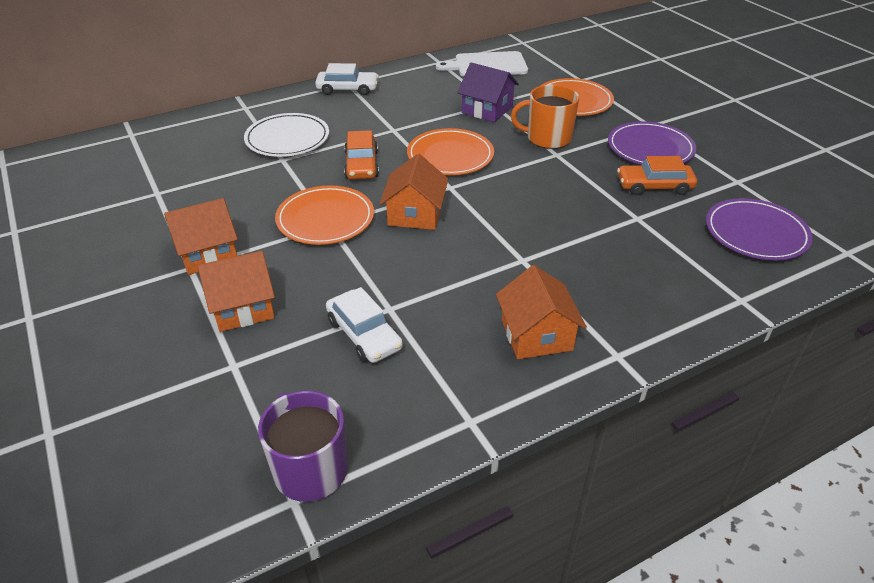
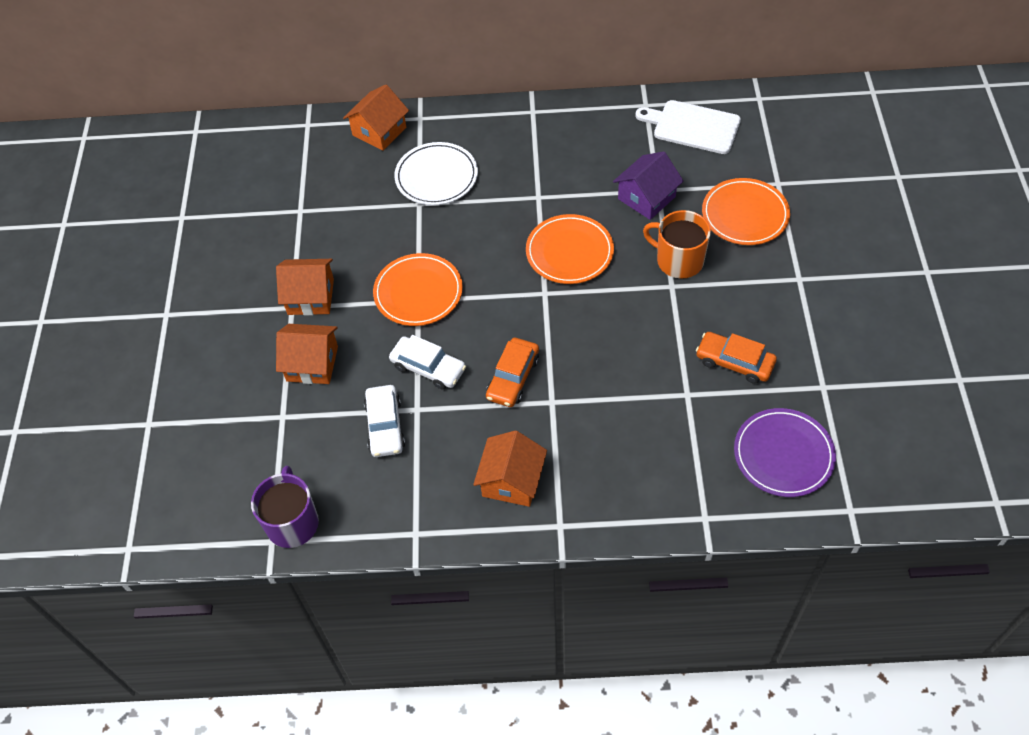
camera: 30 degrees right, 15 degrees up
(347, 89) = (528, 120): white car -> white car (428, 368)
(361, 165) = (483, 235): orange car -> orange car (513, 378)
(415, 214) = (495, 315): orange house -> orange house (379, 131)
(487, 109) = (646, 198): purple house -> purple house turned 75 degrees clockwise
(650, 148) = (771, 311): purple plate -> none

